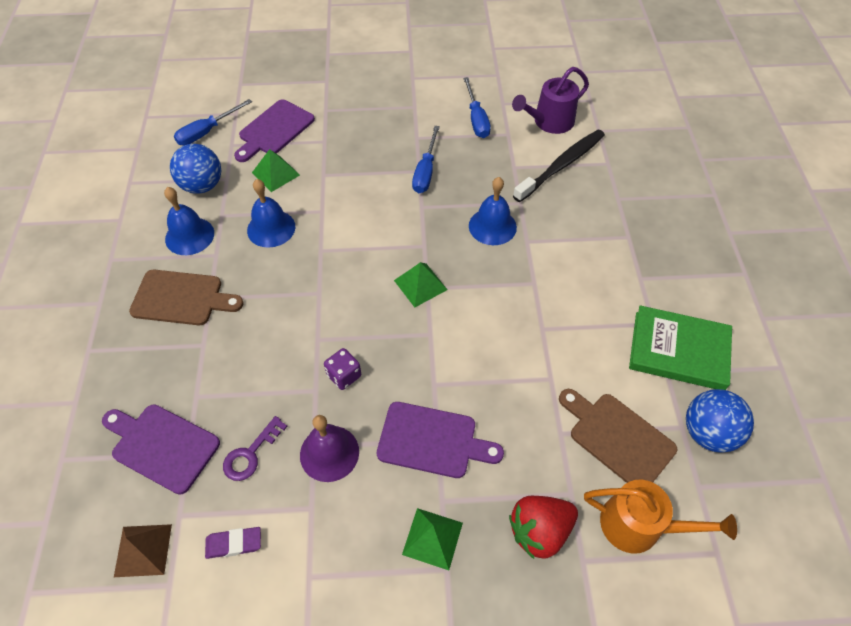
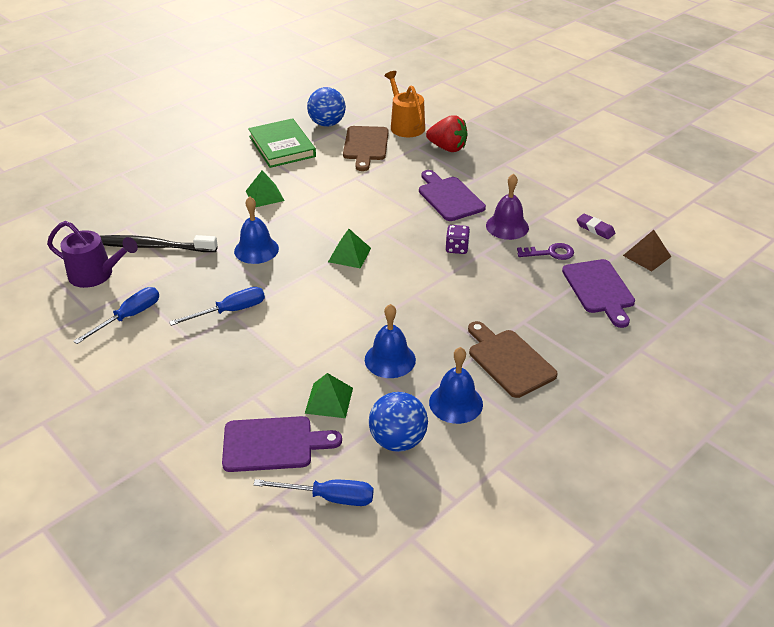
camera: 130 degrees left, 15 degrees down
(432, 538) = (497, 174): green pyramid -> green pyramid (265, 195)

